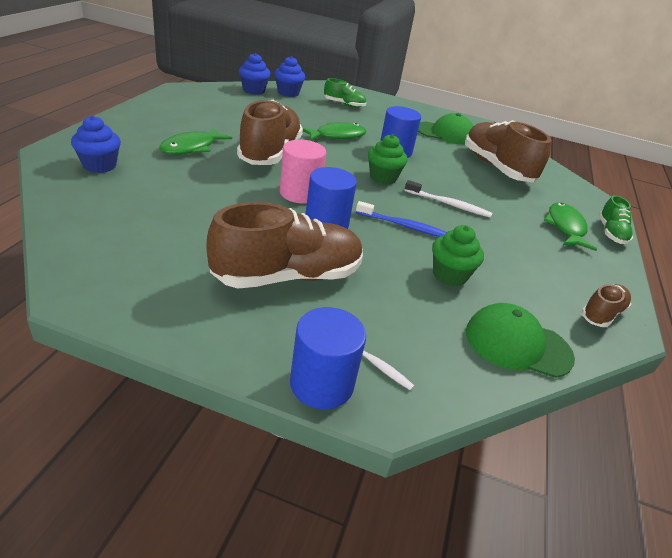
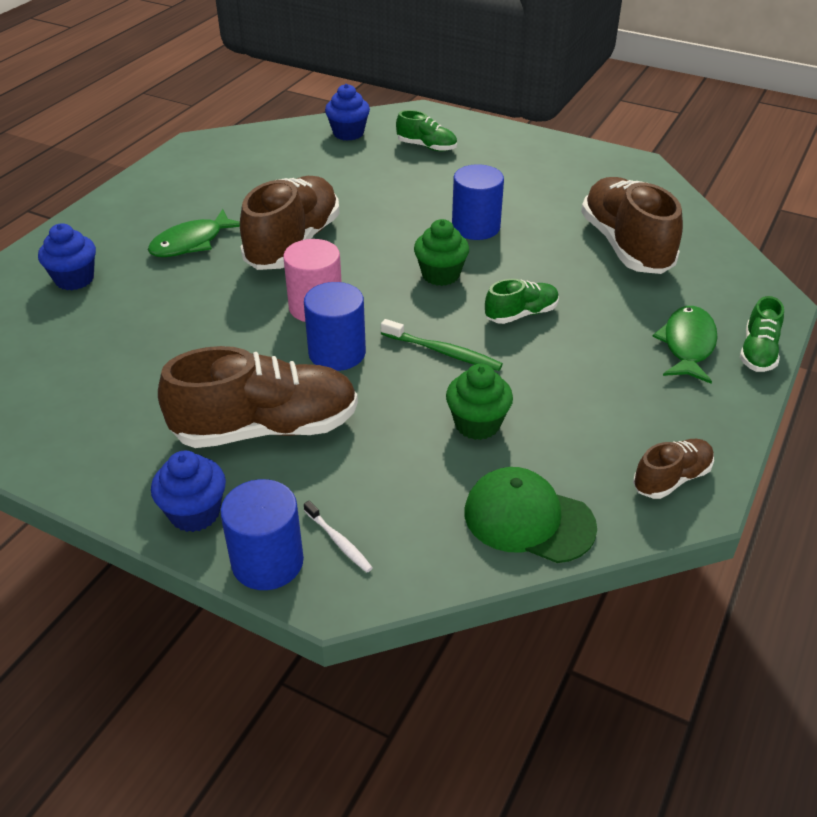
camera: 15 degrees right, 5 degrees up
(254, 90) = (299, 134): blue cupcake -> blue cupcake (195, 513)
(337, 136) = (398, 206): green fish -> none
(404, 226) = (442, 352): blue toothbrush -> green toothbrush
(445, 133) = (568, 187): green cap -> none
(448, 204) = (521, 314): white toothbrush -> green shoe

